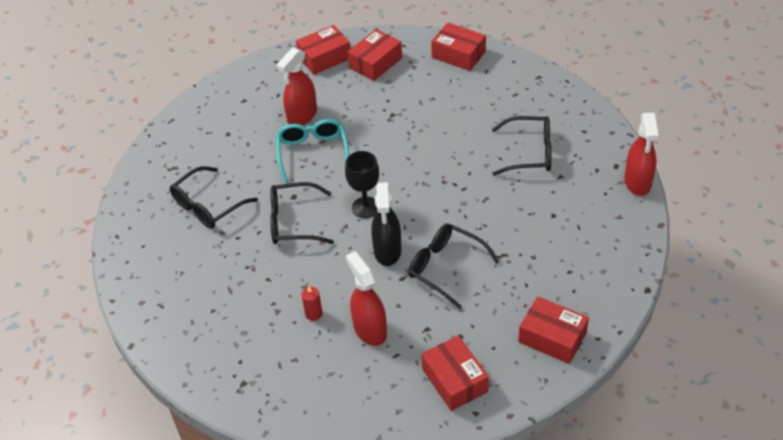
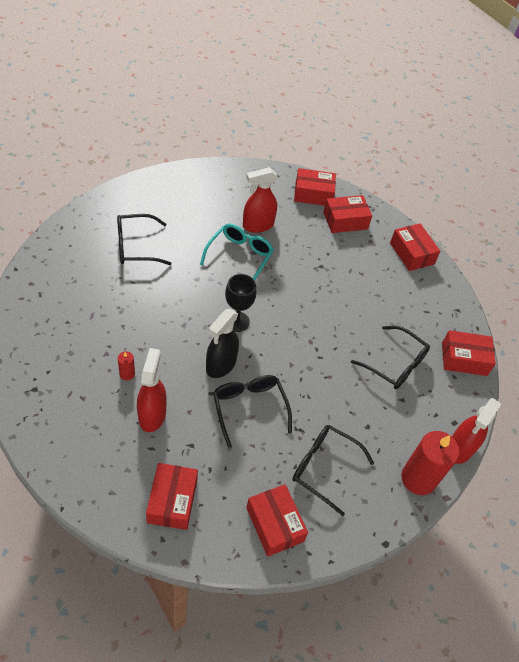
camera: 25 degrees right, 5 degrees up
(294, 222) = (179, 297): black glasses -> black glasses (324, 468)
(579, 112) = (464, 359): none -> red box
(627, 226) = (418, 478): none -> red candle

